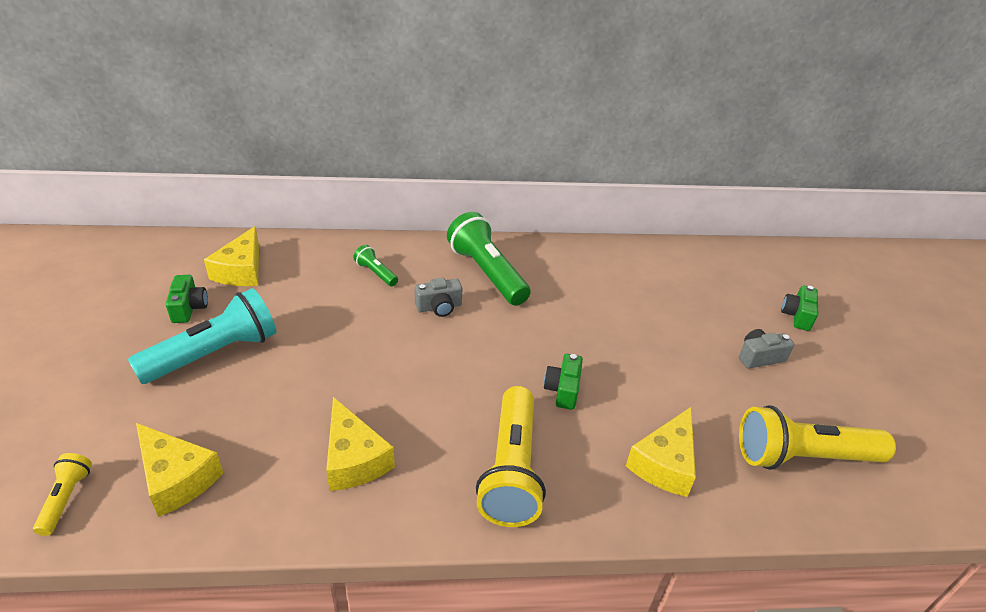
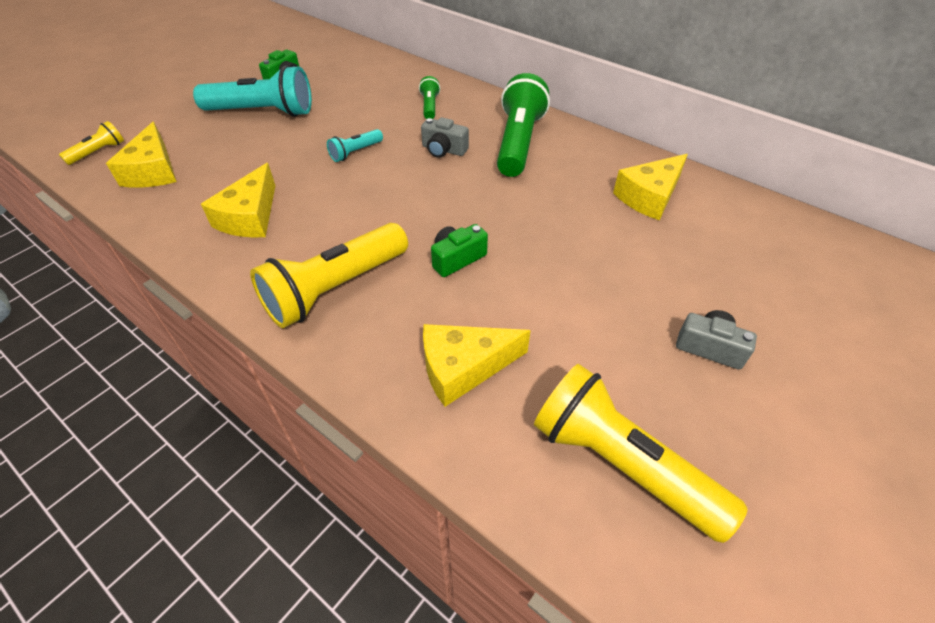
camera: 45 degrees right, 10 degrees up
(241, 270) = (344, 69): yellow cheese -> yellow cheese (649, 196)
(368, 347) = (355, 152): none -> turquoise flashlight
(797, 316) = (829, 338): green camera -> none

